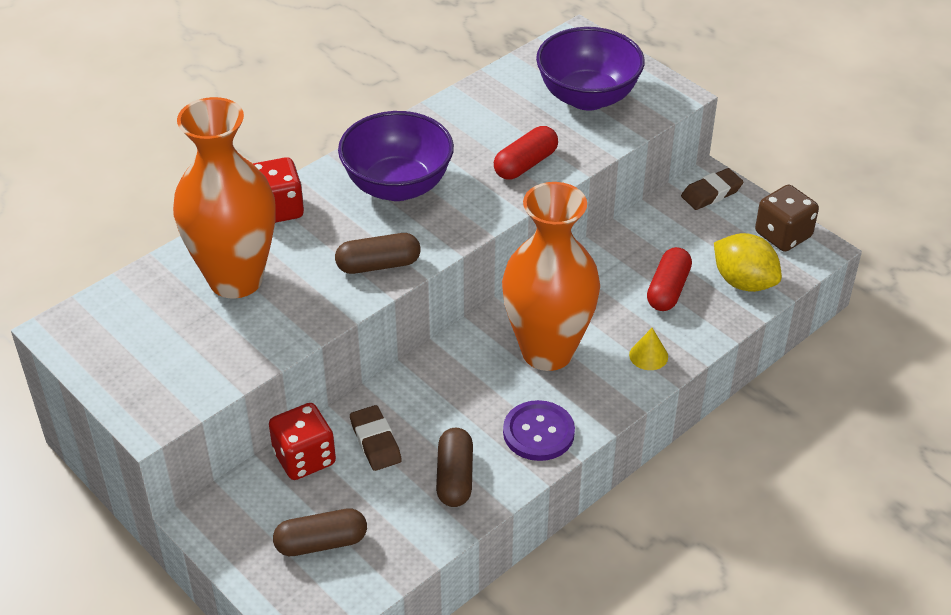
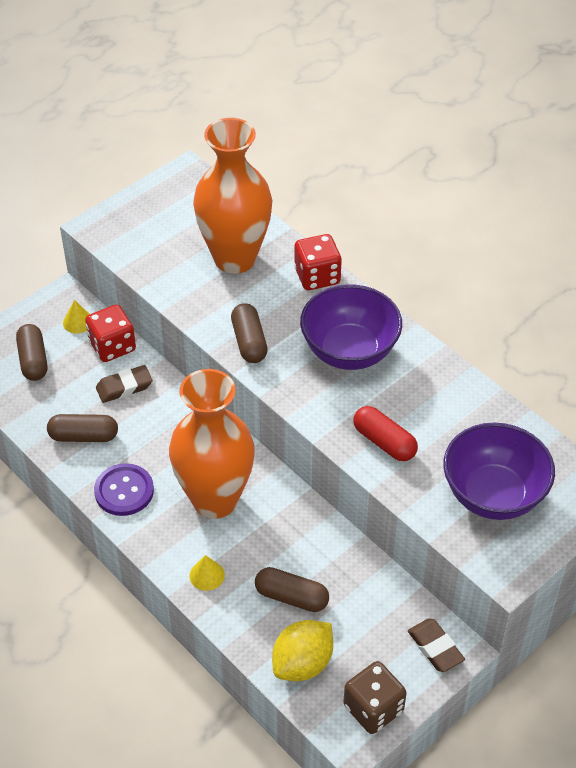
camera: 90 degrees right, 5 degrees up
(255, 498) = (78, 322): none -> yellow cone
(668, 290) = (291, 597): red capsule -> brown capsule

